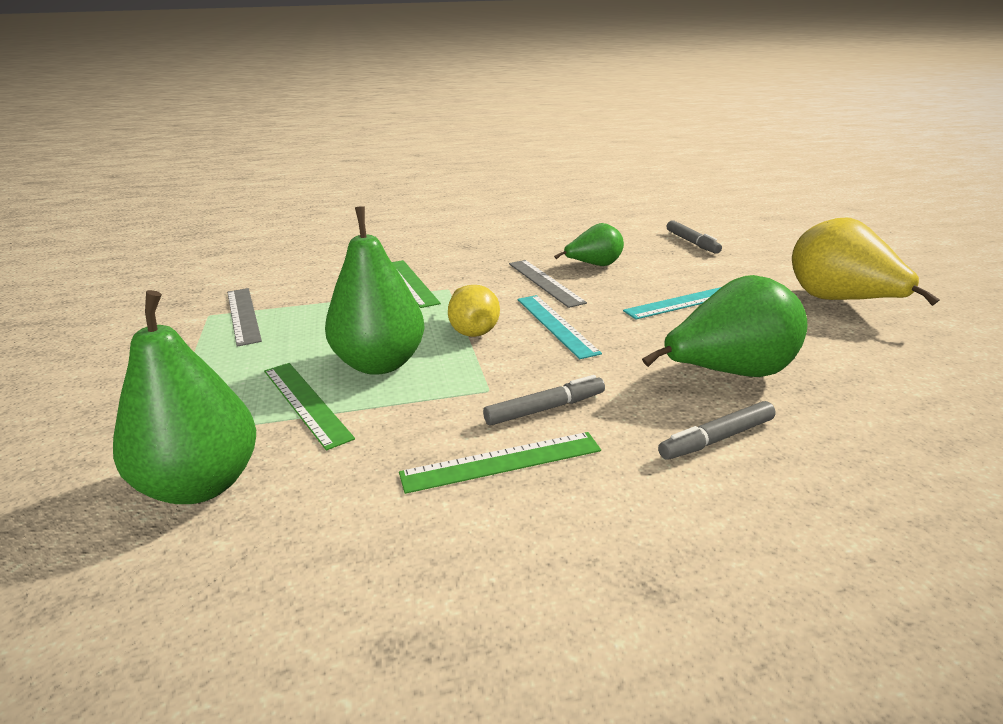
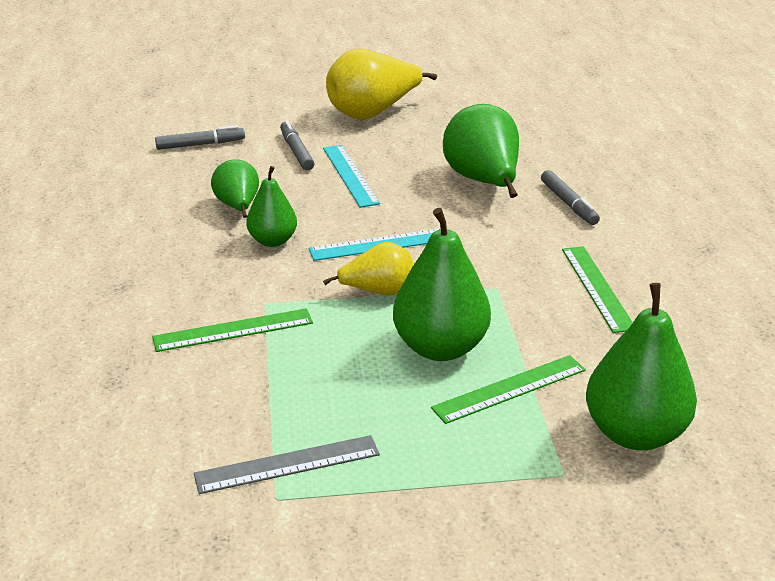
camera: 85 degrees left, 5 degrees up
(544, 282) = (272, 241): grey ruler -> green pear
(545, 409) = (528, 264): grey marker -> grey marker (296, 151)

